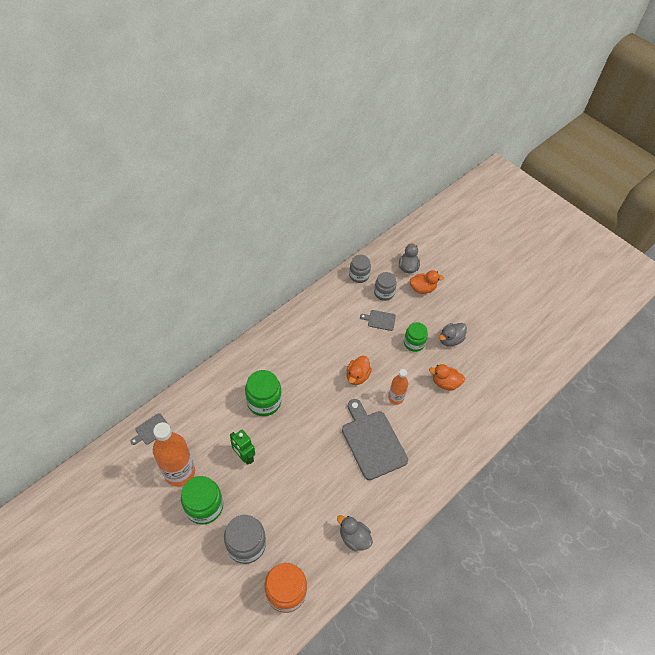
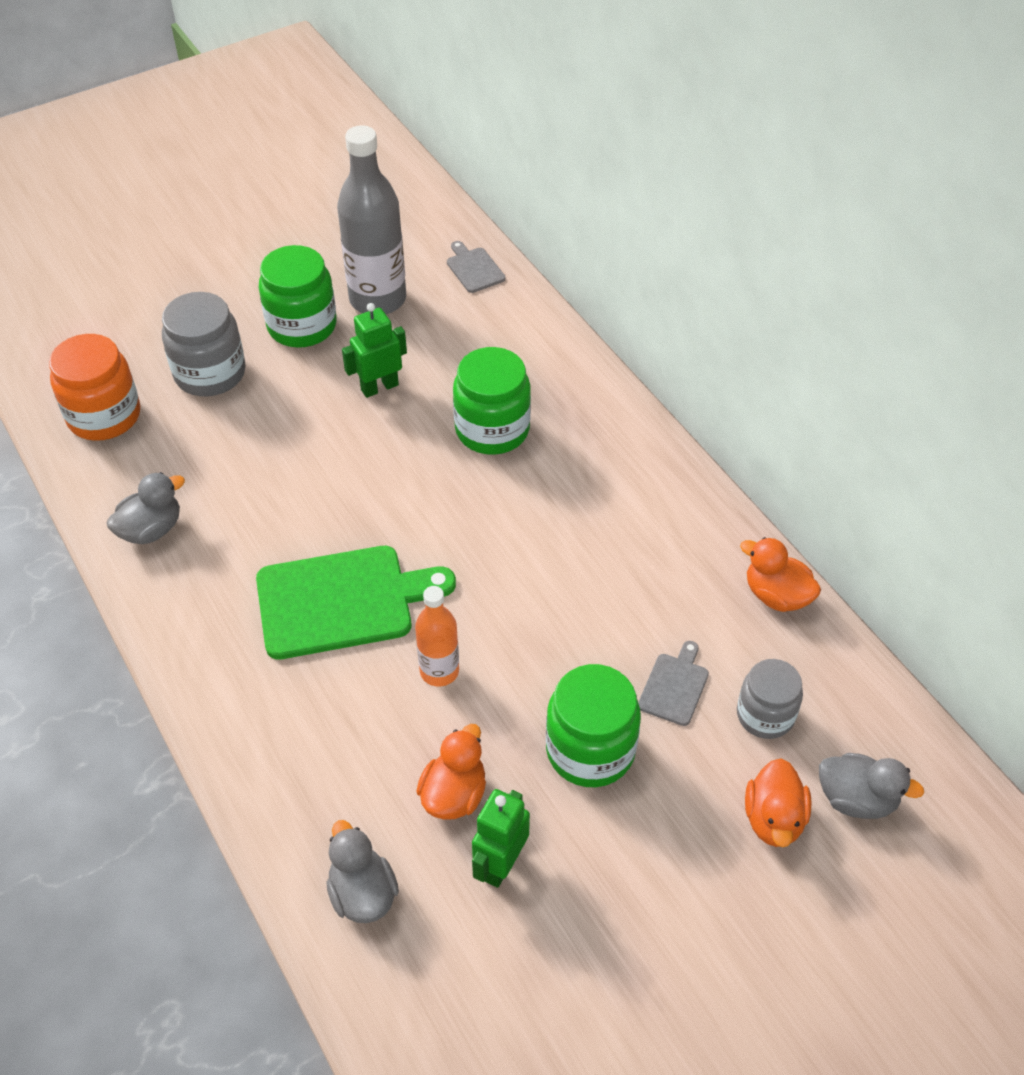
camera: 105 degrees right, 5 degrees down
(179, 472) = (378, 299): orange bottle -> grey bottle
(357, 376) = (517, 604): orange duck -> orange duck (776, 595)
(359, 275) = (829, 667): grey jar -> none
(372, 441) = (343, 601): grey cutting board -> green cutting board
(414, 343) = (590, 750): green jar -> green jar, size x1.50
(450, 340) = (586, 846): grey duck -> grey duck (362, 893)
(466, 364) = (500, 864): none -> green robot

